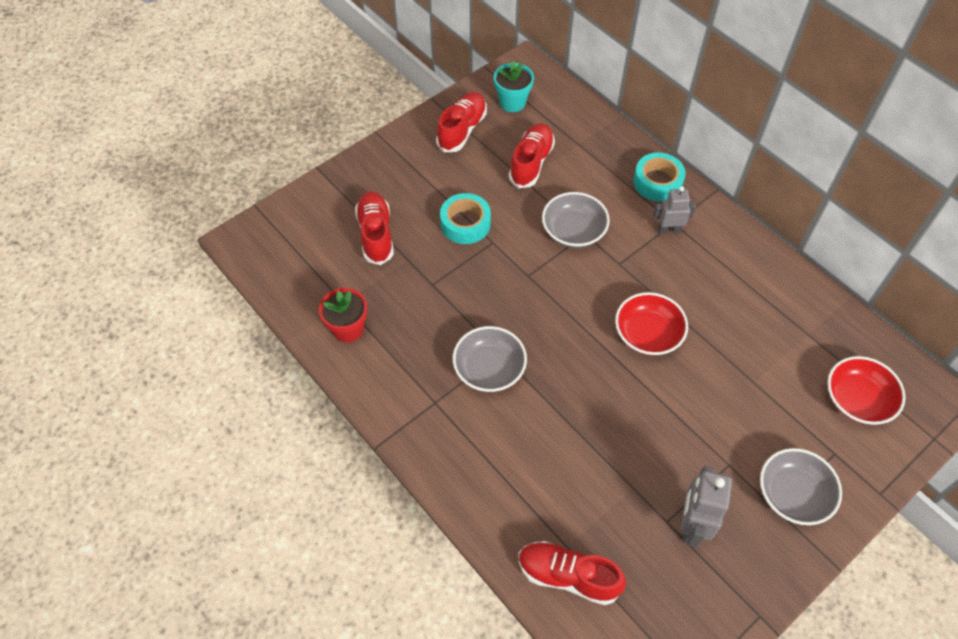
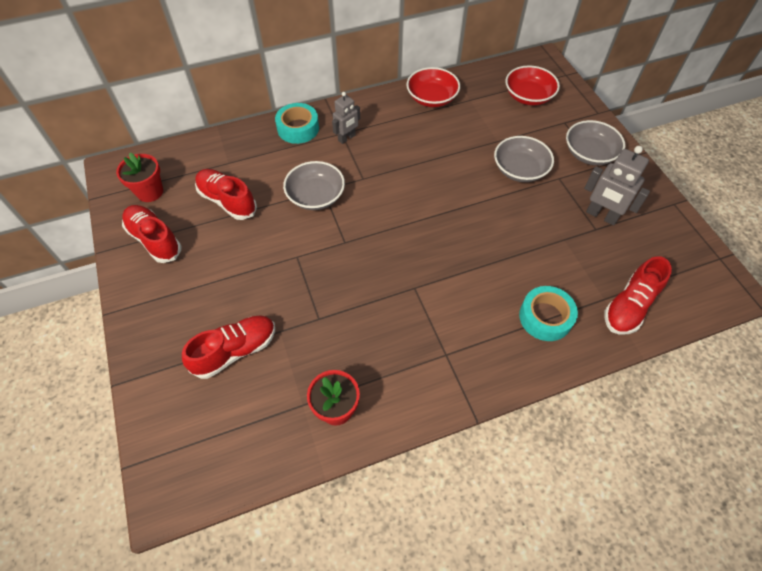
camera: 70 degrees left, 0 degrees up
(376, 234) = (235, 351): red shoe -> red shoe turned 135 degrees clockwise
(465, 223) = (265, 271): turquoise tape -> turquoise tape (545, 317)
(489, 369) = (427, 301): grey bowl -> grey bowl (520, 169)
(512, 102) = (150, 192): turquoise flower pot -> red flower pot
(648, 334) = (435, 184): red bowl -> red bowl (432, 98)
(669, 230) = (347, 138): grey robot -> grey robot turned 150 degrees counterclockwise

